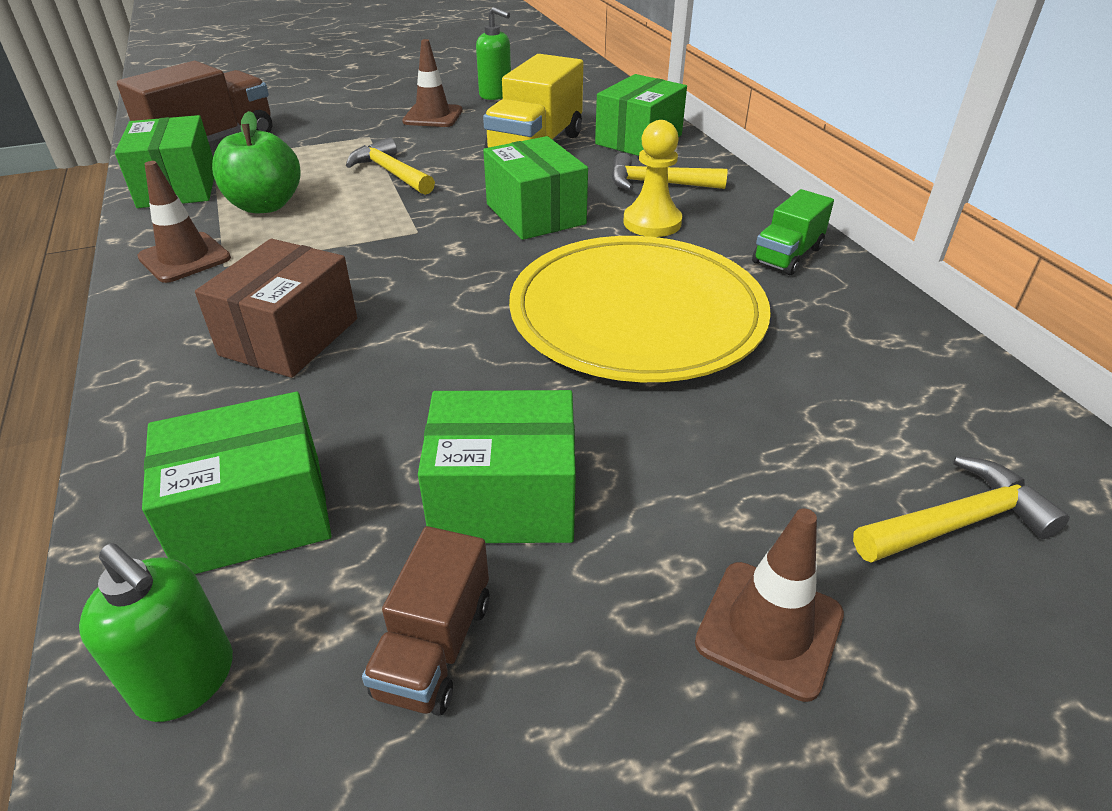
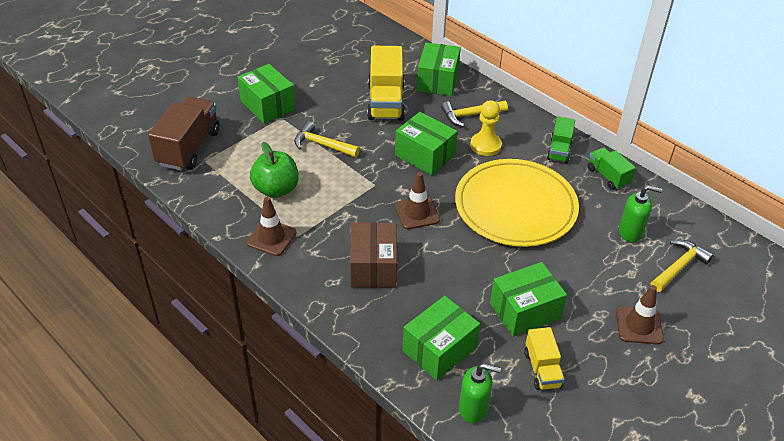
camera: 25 degrees left, 5 degrees up
(178, 187) = (210, 190): green box -> green box (267, 105)
(433, 116) = (304, 89): brown traffic cone -> brown traffic cone (417, 213)
(435, 647) = (542, 369): brown truck -> yellow truck
(496, 95) = (325, 59): green soap dispenser -> green soap dispenser (630, 232)
(865, 313) = (608, 176): none -> green truck

